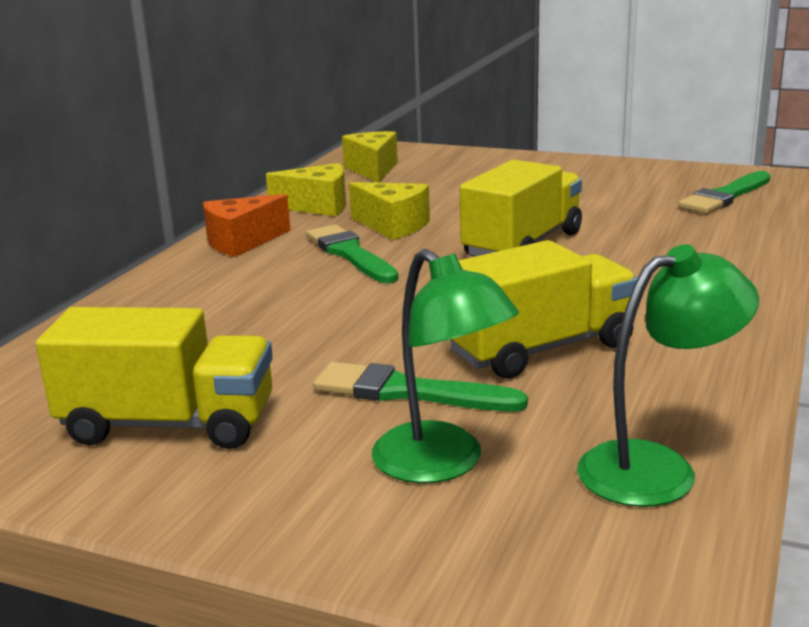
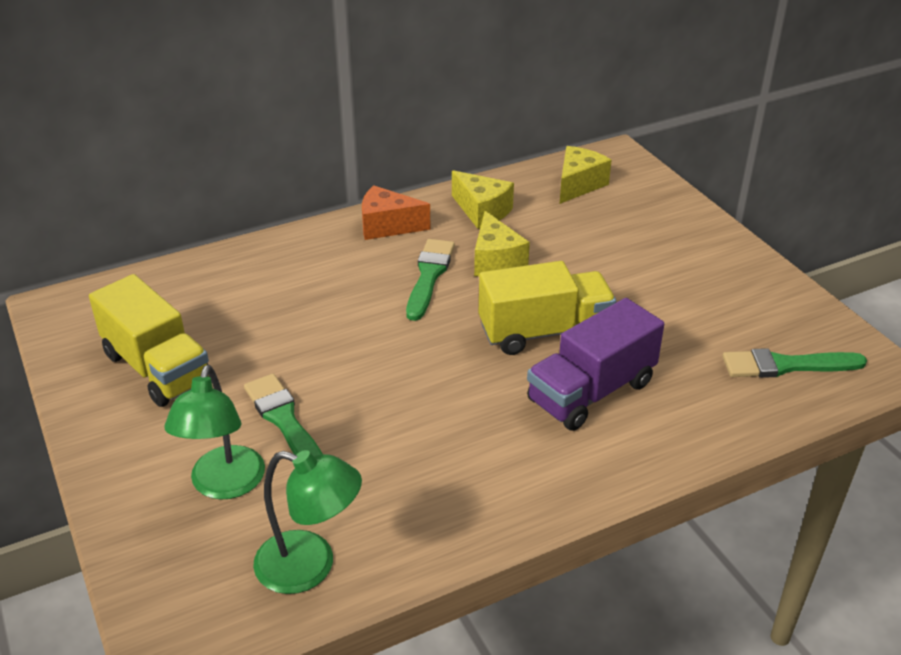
camera: 40 degrees right, 15 degrees up
(540, 349) = (399, 436): yellow truck -> none
(632, 259) = (591, 392): none -> purple truck

